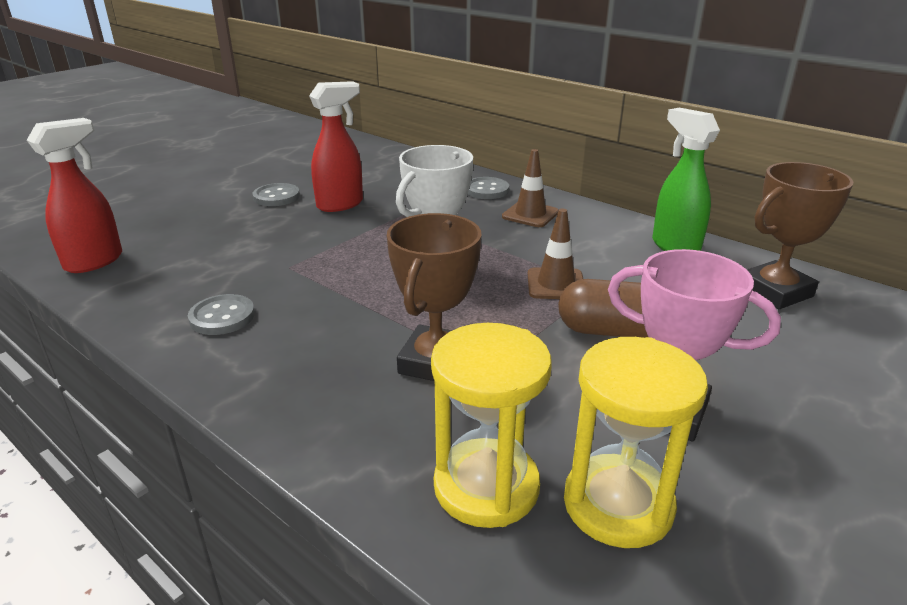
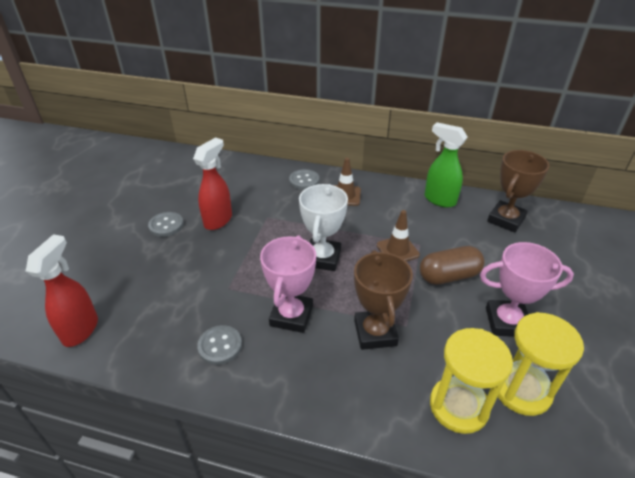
camera: 25 degrees left, 10 degrees up
(338, 313) = (291, 316): none -> pink trophy

